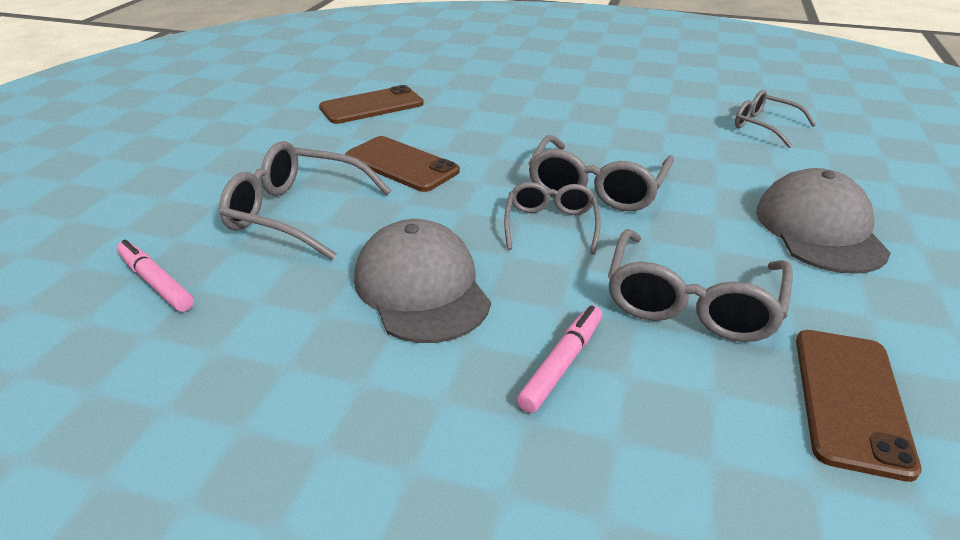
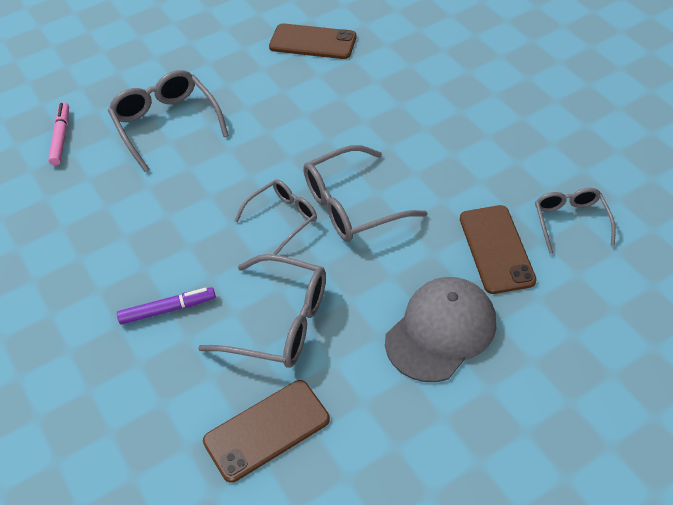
camera: 45 degrees right, 15 degrees up
(401, 164) = (264, 114): brown phone -> brown phone (496, 249)
(421, 288) = (164, 219): grey cap -> none
(561, 364) = (167, 309): pink marker -> purple marker
(691, 302) = (279, 322): grey glasses -> grey glasses turned 135 degrees counterclockwise

